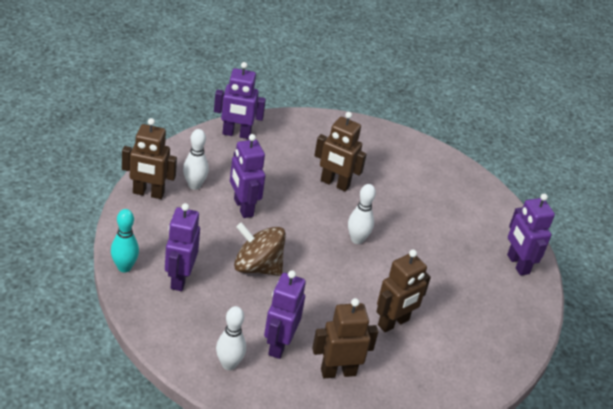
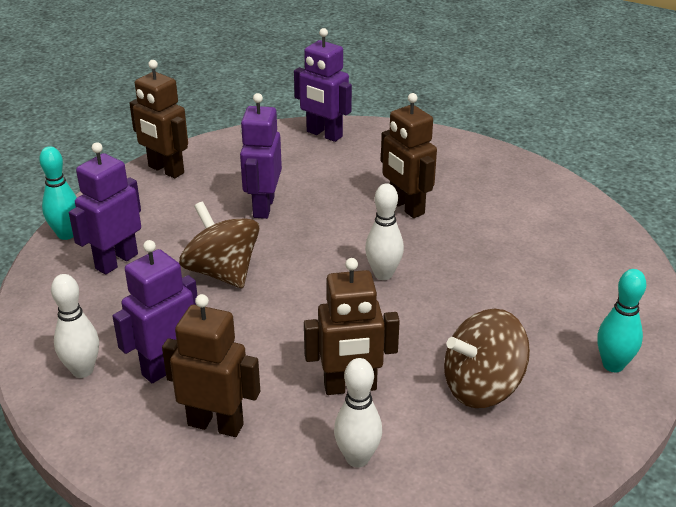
camera: 35 degrees right, 5 degrees down
(194, 185) = (226, 173): white bowling pin -> white bowling pin (357, 458)
(462, 300) = (482, 387): none -> brown spinning top
(517, 264) = (613, 365): purple robot -> turquoise bowling pin

